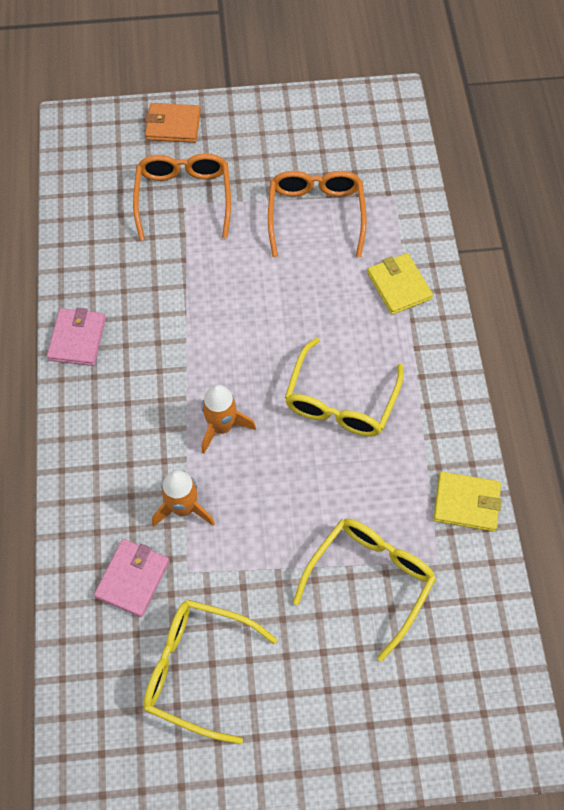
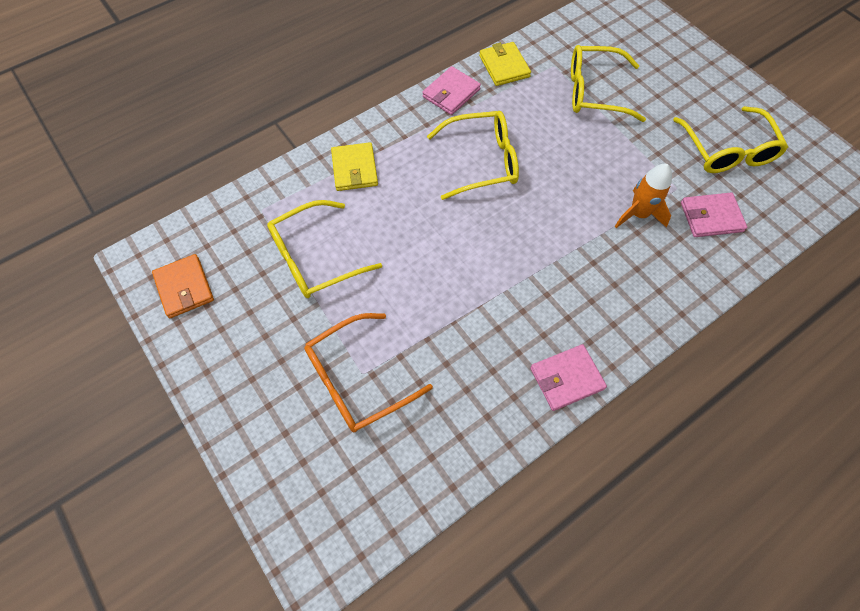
camera: 120 degrees left, 0 degrees up
(173, 125) = (266, 448): orange wallet -> orange wallet (184, 287)
(222, 427) = (559, 224): orange rocket -> none
(316, 214) = (315, 258): orange glasses -> yellow glasses
(399, 286) = (354, 169): yellow wallet -> yellow wallet turned 45 degrees counterclockwise
(453, 423) = (451, 93): none -> pink wallet

